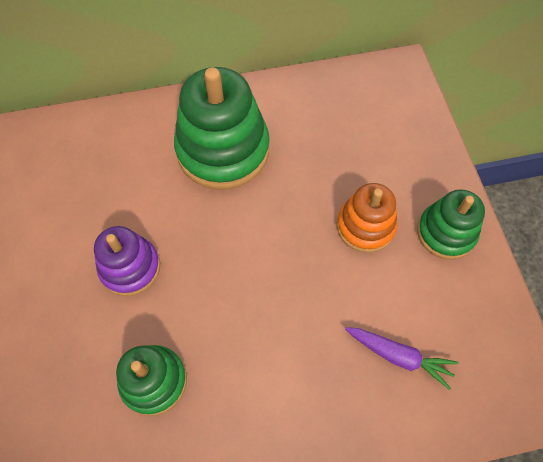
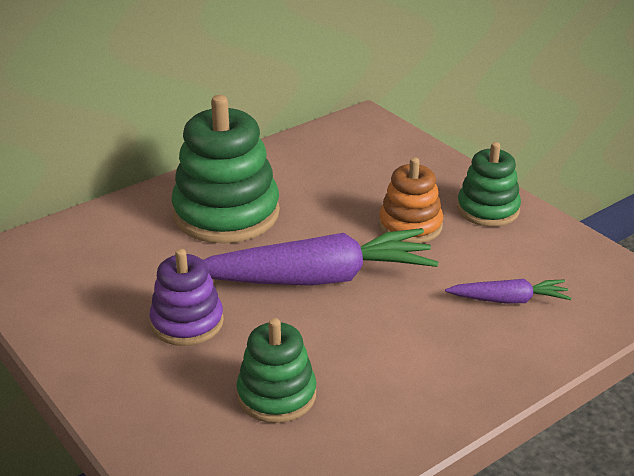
camera: 25 degrees left, 30 degrees down
(253, 259) = (316, 278): none -> purple carrot

